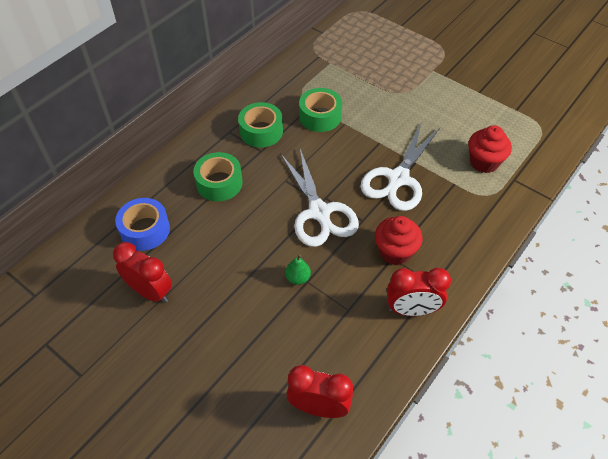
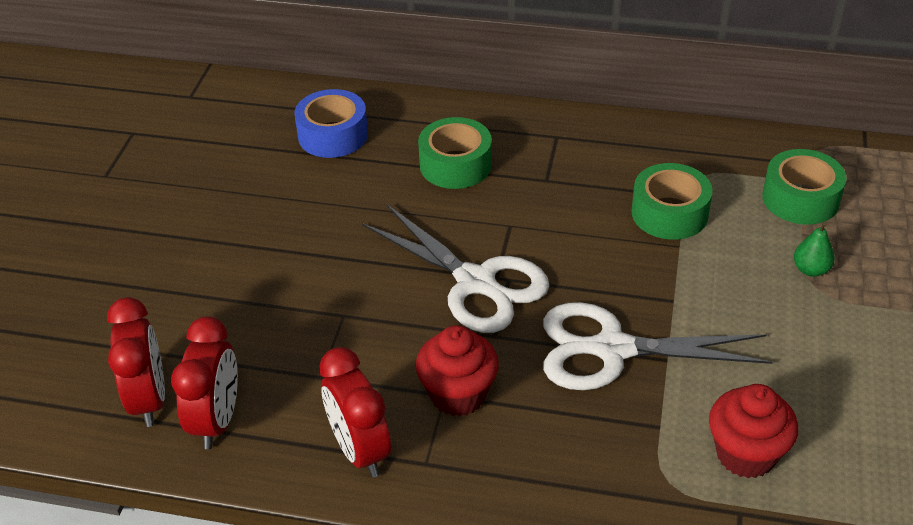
camera: 65 degrees right, 10 degrees down
(150, 291) = (244, 179): red clock -> red clock (217, 420)
(261, 131) = (584, 165): green tape -> green tape (800, 199)
(298, 278) = (343, 303): green pear -> green pear (810, 270)
(319, 212) = (475, 282): white scissors -> white scissors turned 90 degrees counterclockwise

